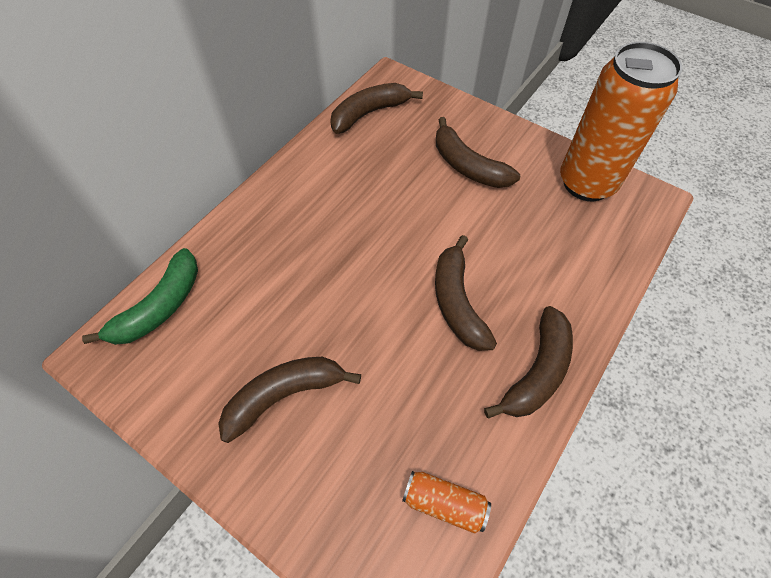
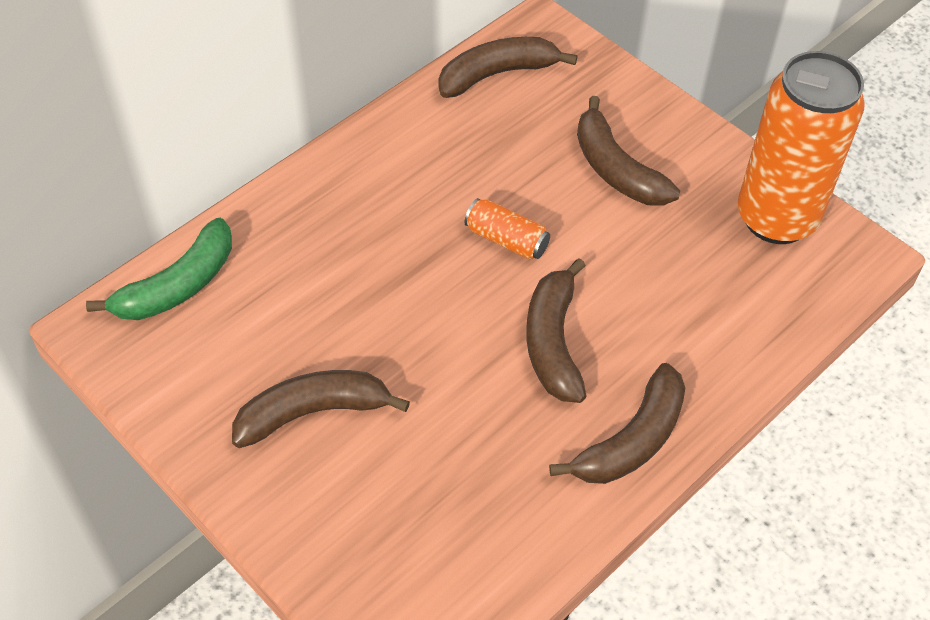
camera: 10 degrees right, 5 degrees down
(444, 503) = (477, 560): orange can -> orange can (506, 239)

